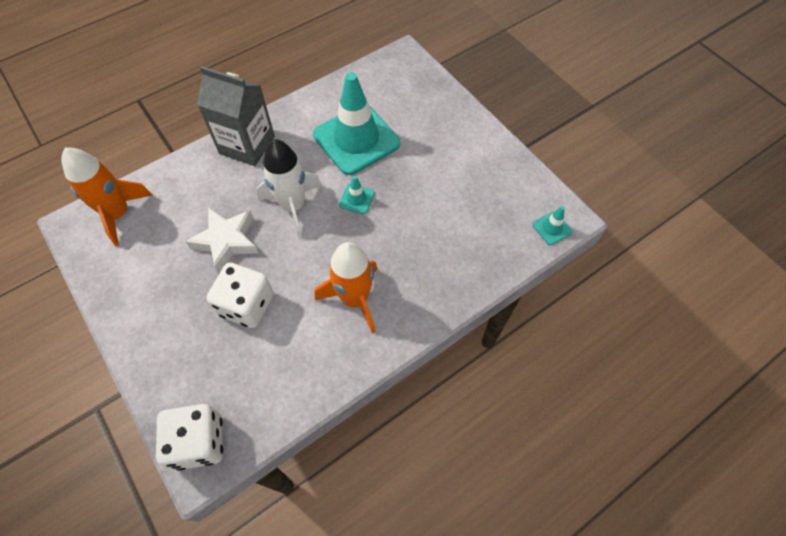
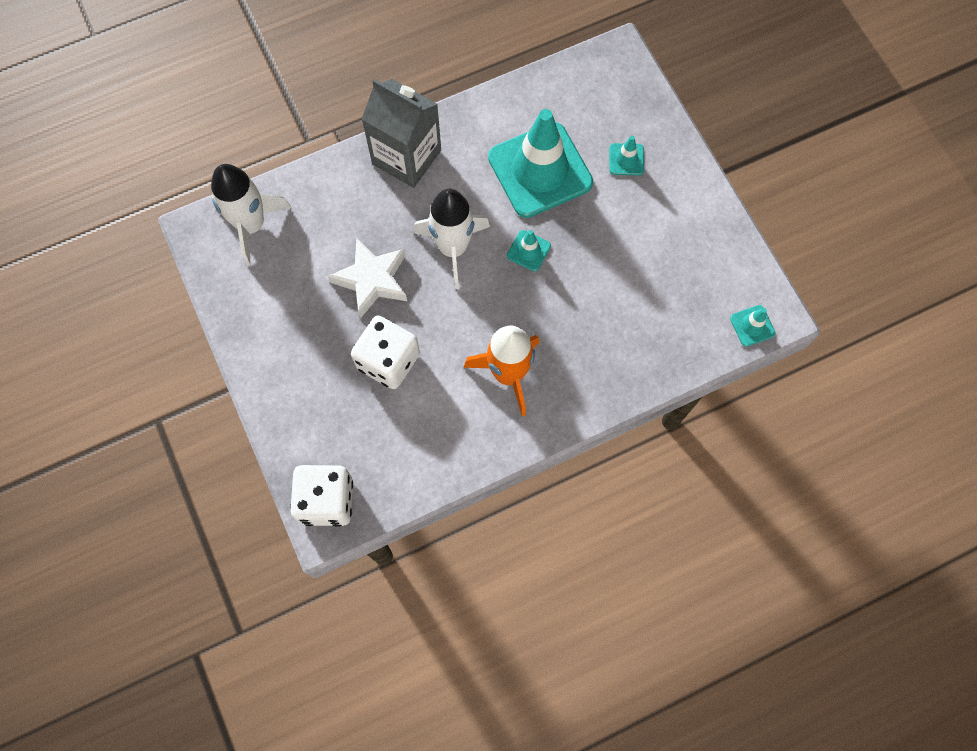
camera: 10 degrees right, 10 degrees up
(118, 214) = (251, 225): orange rocket -> white rocket
(423, 122) = (626, 159): none -> turquoise traffic cone

